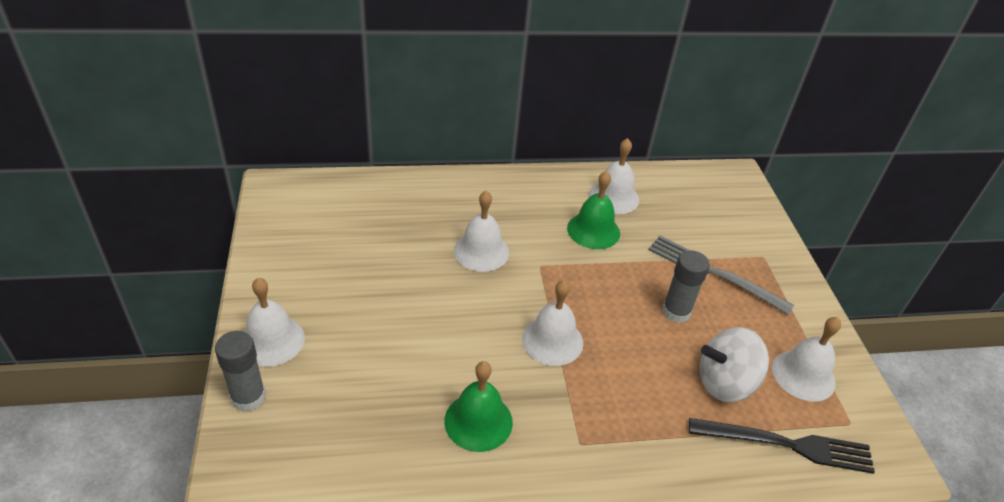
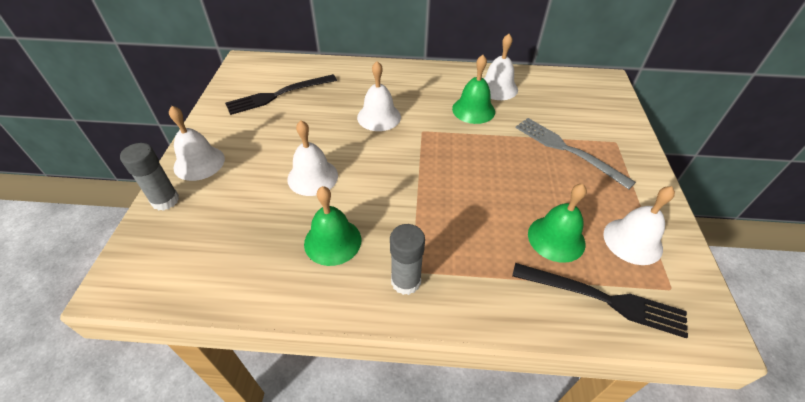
camera: 15 degrees right, 5 degrees up
(341, 232) = (279, 95): none -> black fork
(552, 340) = (414, 187): white bell -> white bell (312, 177)
(676, 312) = (526, 176): grey glue stick -> grey glue stick (406, 281)
(725, 383) = (556, 238): white spinning top -> green bell

